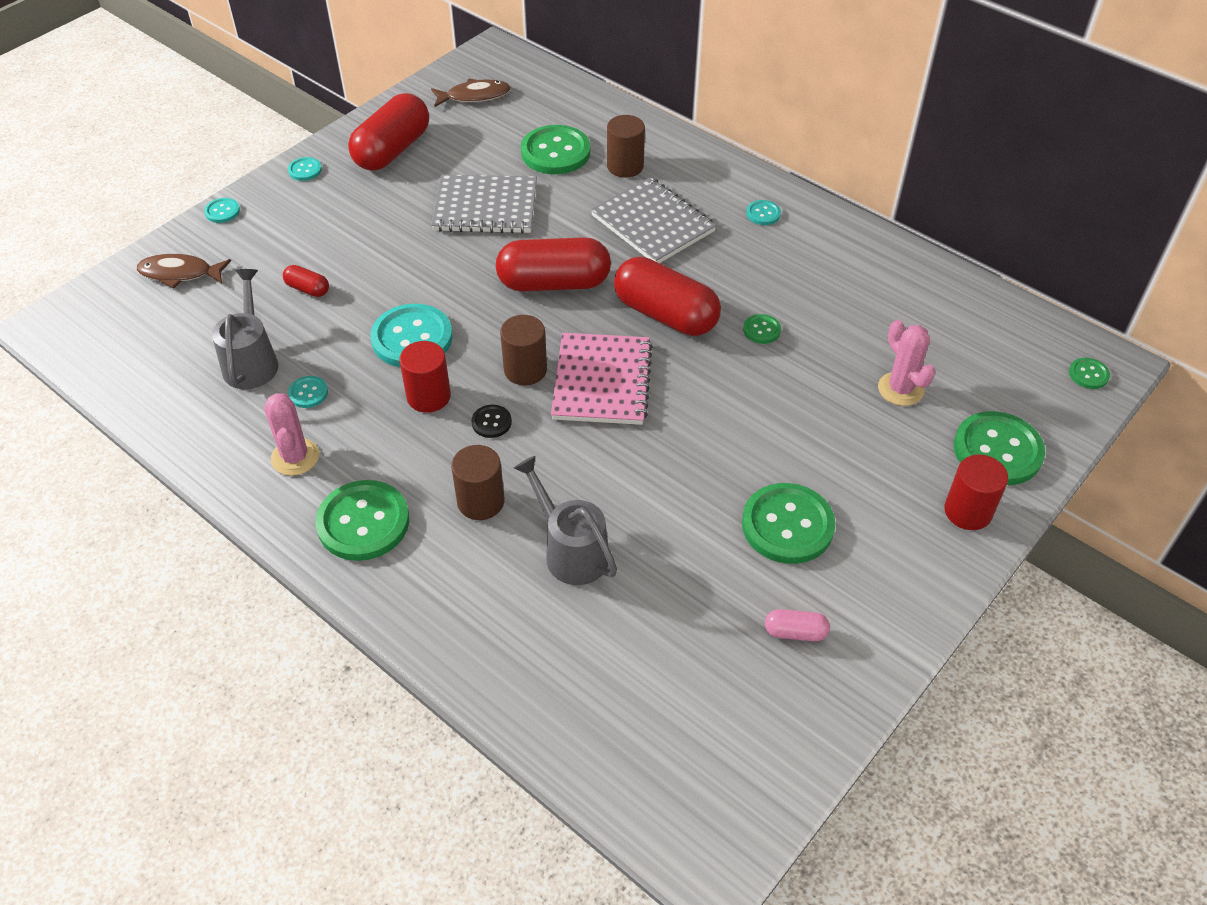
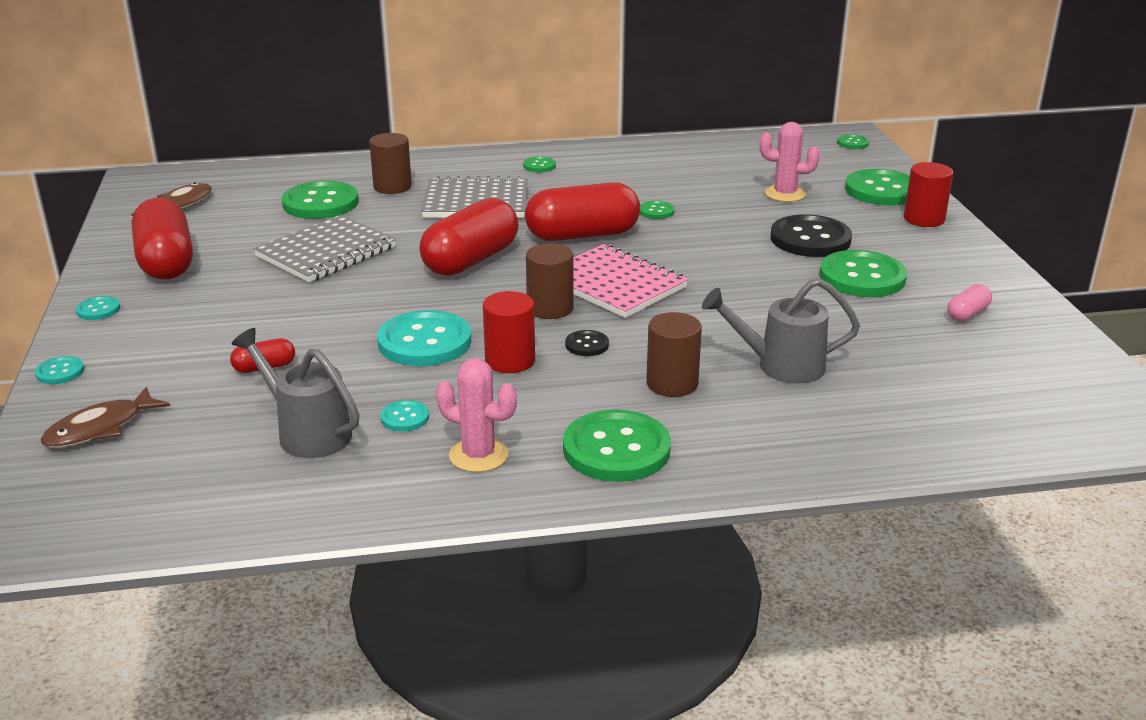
camera: 50 degrees left, 20 degrees down
(763, 214) = (539, 166): turquoise button -> green button
(824, 454) = (810, 239): none -> black button

